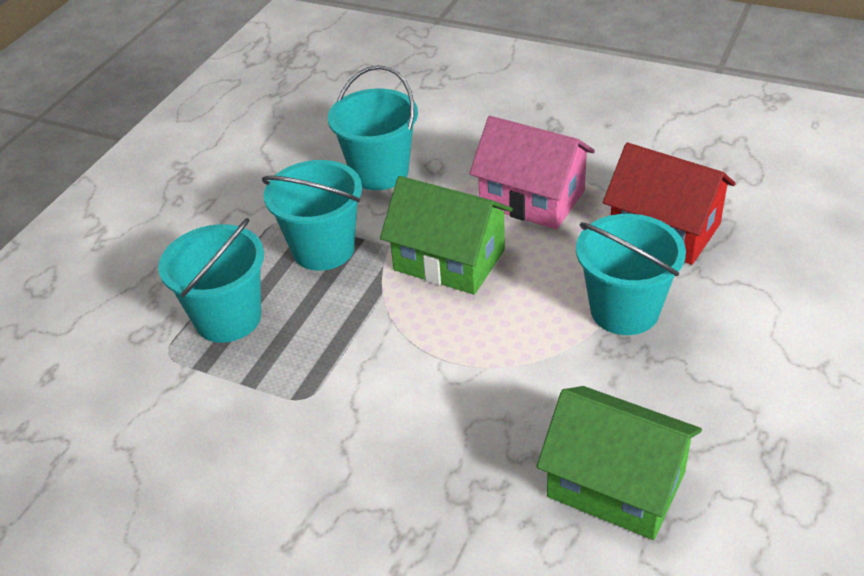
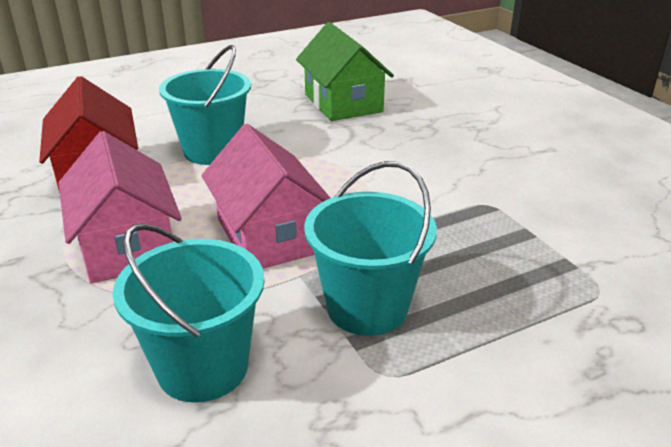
camera: 145 degrees left, 10 degrees down
(228, 318) = (519, 291): turquoise bucket -> none
(449, 260) = (269, 235): green house -> pink house

